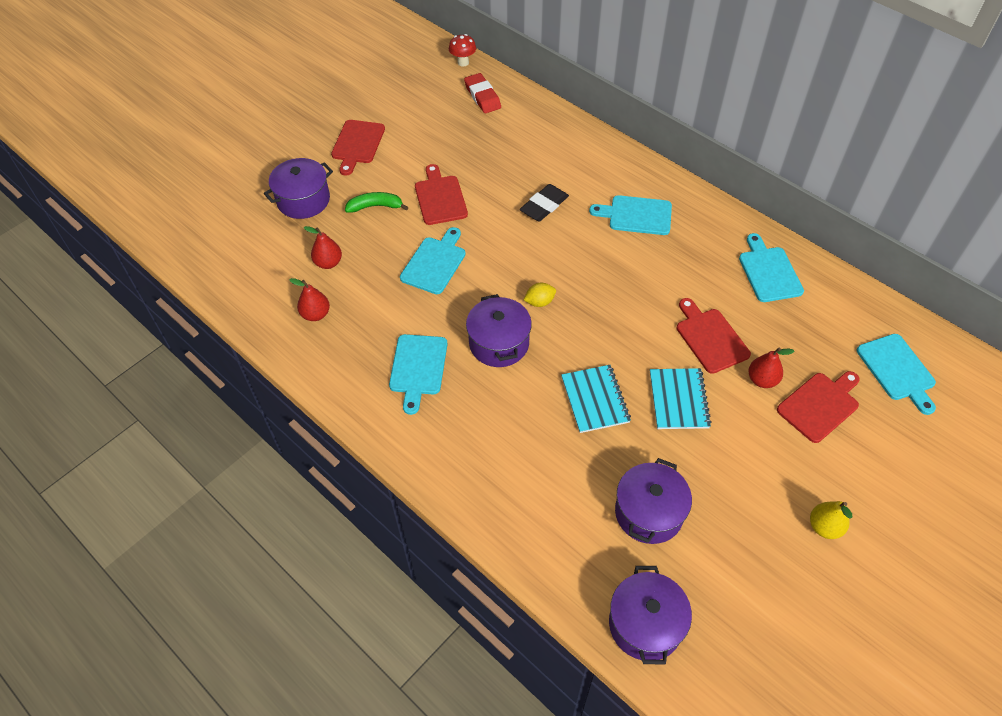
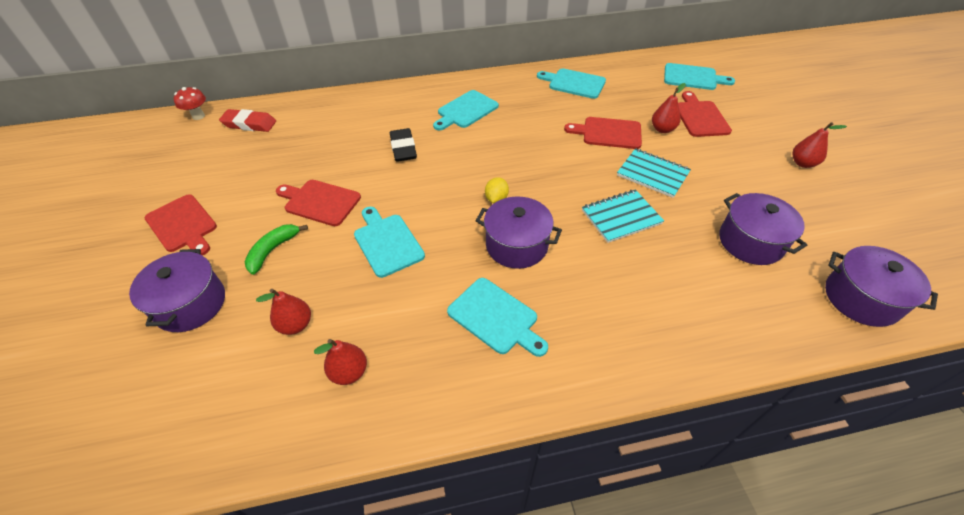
camera: 55 degrees left, 5 degrees down
(595, 399) = (621, 217): turquoise notebook -> turquoise notebook turned 45 degrees counterclockwise
(824, 527) = (802, 163): yellow pear -> red pear

